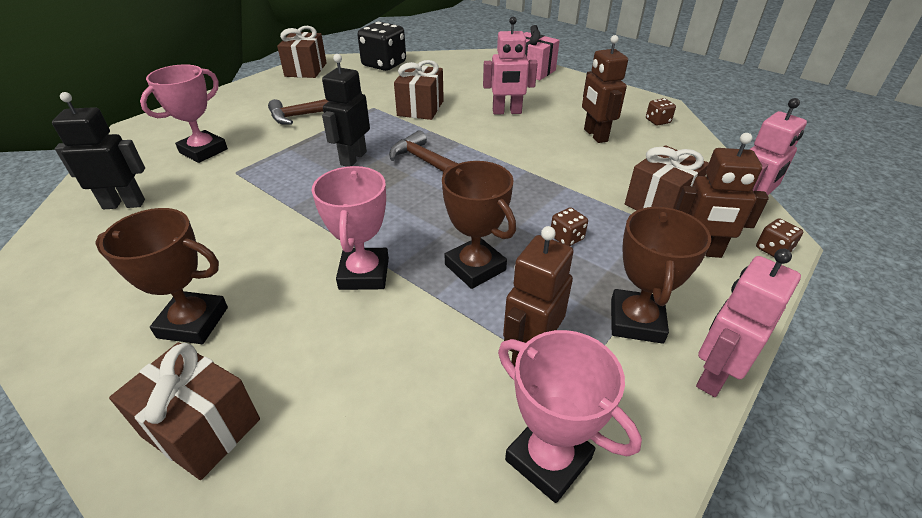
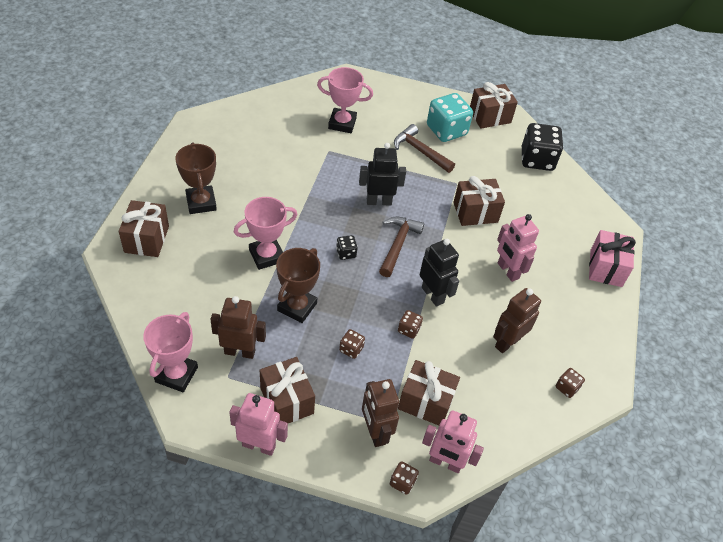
camera: 60 degrees right, 10 degrees up
(124, 204) = (272, 121): black robot -> black robot (433, 295)
(296, 94) = (446, 130): none -> turquoise dice
(413, 202) = (346, 253): none -> black dice
(554, 188) = (408, 329): none -> brown dice
(636, 321) = (287, 401): brown trophy -> brown gift

